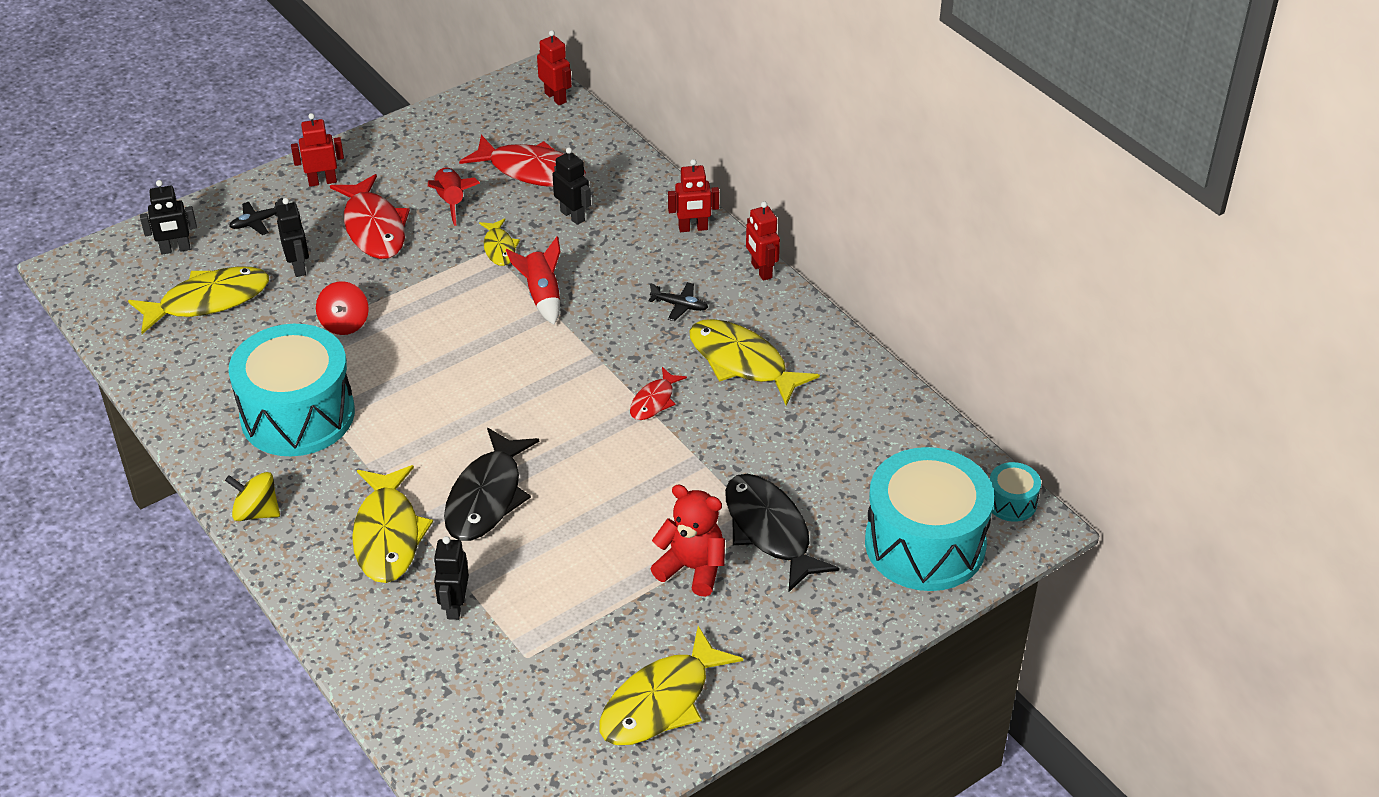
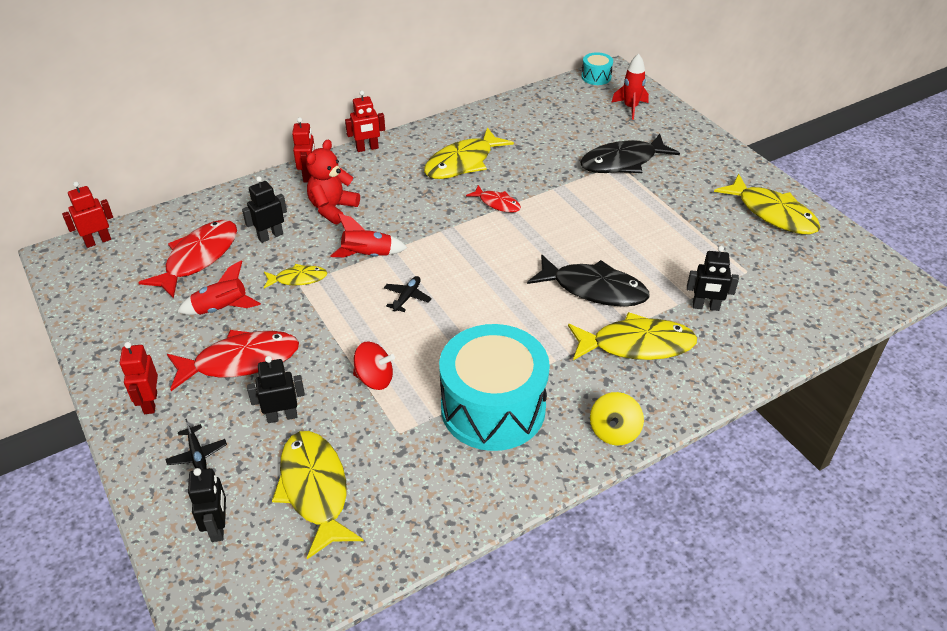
camera: 85 degrees left, 0 degrees up
(680, 305) = (396, 186): black plane -> black plane (407, 297)
(692, 568) = (658, 195): red teddy bear -> red teddy bear (332, 208)
(925, 544) = (630, 108): turquoise drum -> red rocket

